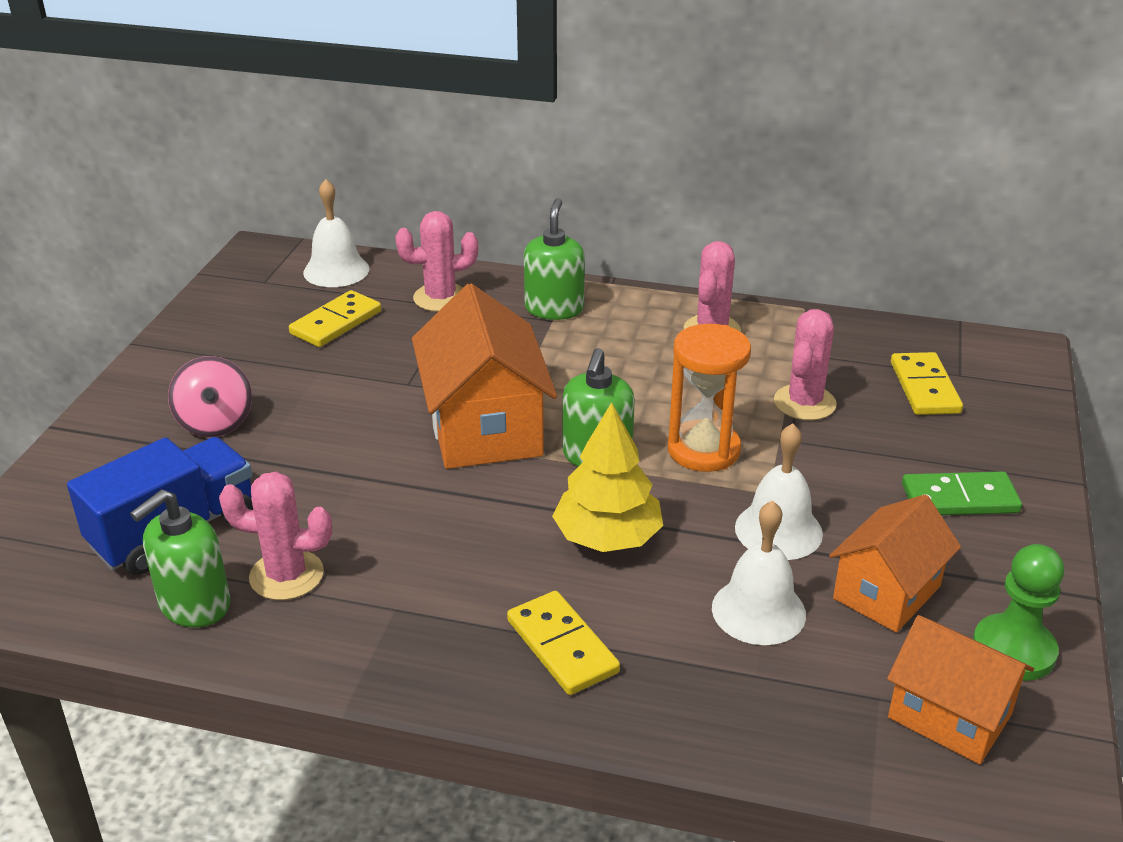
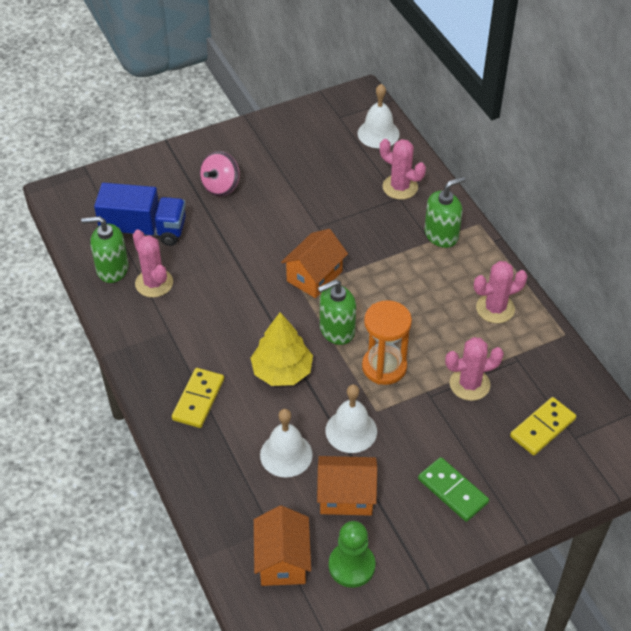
camera: 50 degrees right, 15 degrees up
(336, 323) = (336, 167): yellow domino -> none
(484, 428) = (314, 276): orange house -> orange house, size x0.64

